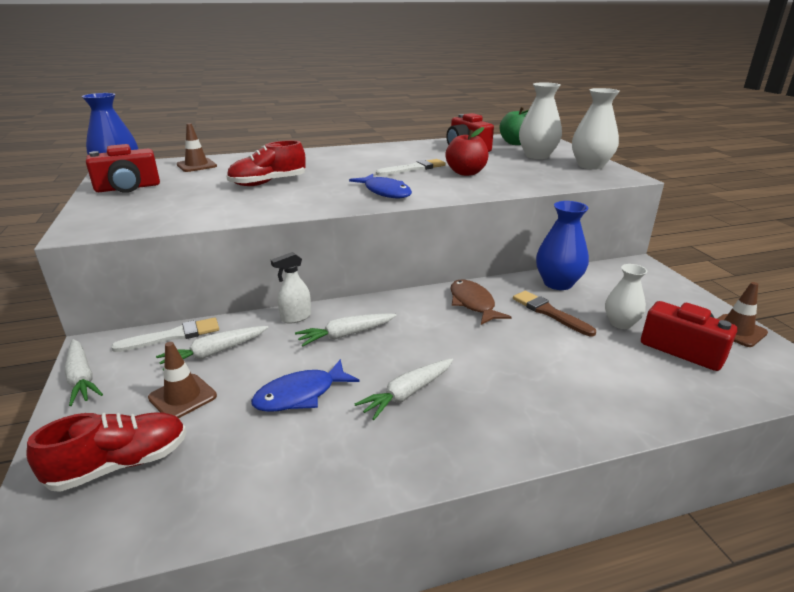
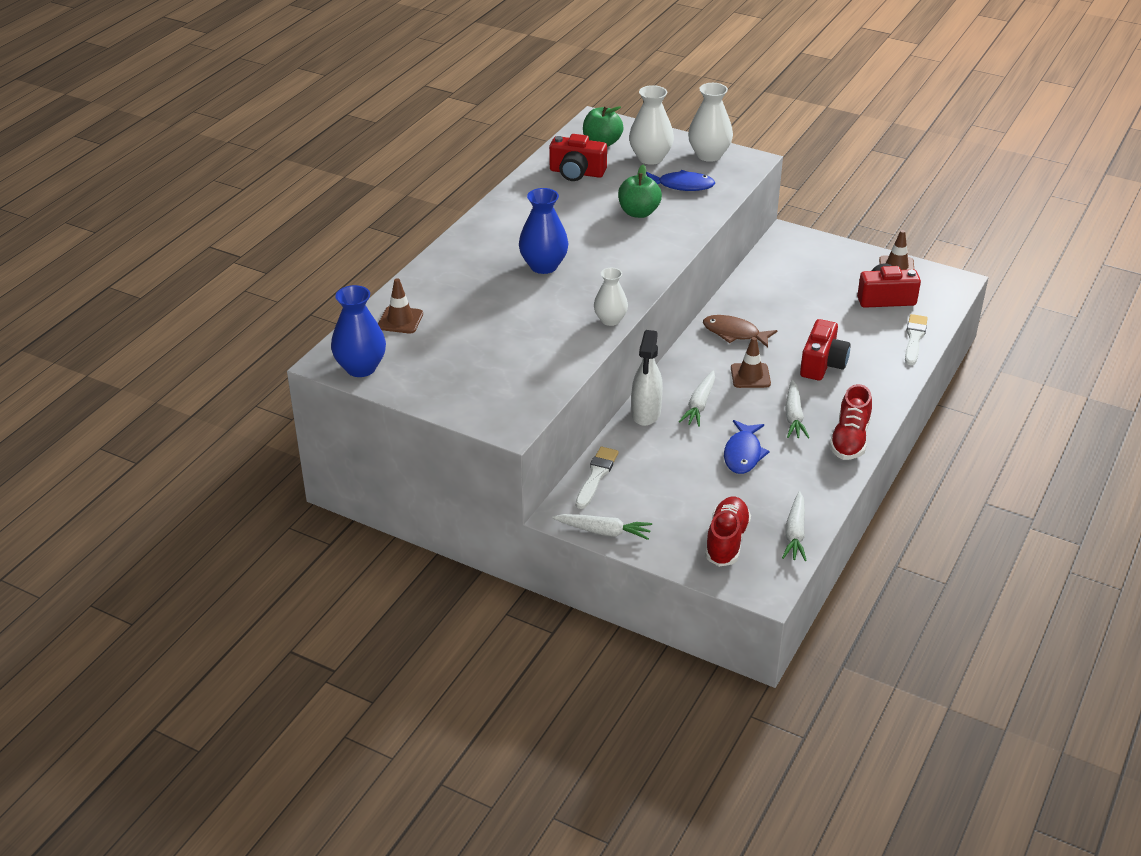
camera: 45 degrees left, 10 degrees up
(128, 188) = (420, 376): red camera -> red camera (822, 364)
(182, 397) = (685, 498): brown traffic cone -> brown traffic cone (750, 376)
(214, 353) = (646, 467): white carrot -> white carrot (795, 533)
(268, 183) = (518, 307): red shoe -> red shoe (850, 439)
(295, 317) = (646, 414): white spray bottle -> white spray bottle, size x1.52
(385, 192) = (626, 269): blue fish -> blue fish (682, 185)
(413, 169) = (590, 227): white brush -> white brush (914, 338)
(466, 173) = (638, 213): red apple -> green apple
(549, 313) = (787, 313): brown brush -> none
(558, 283) = (760, 283): blue vase -> blue vase (543, 266)
(620, 323) = (835, 297): white vase -> white vase (610, 320)

